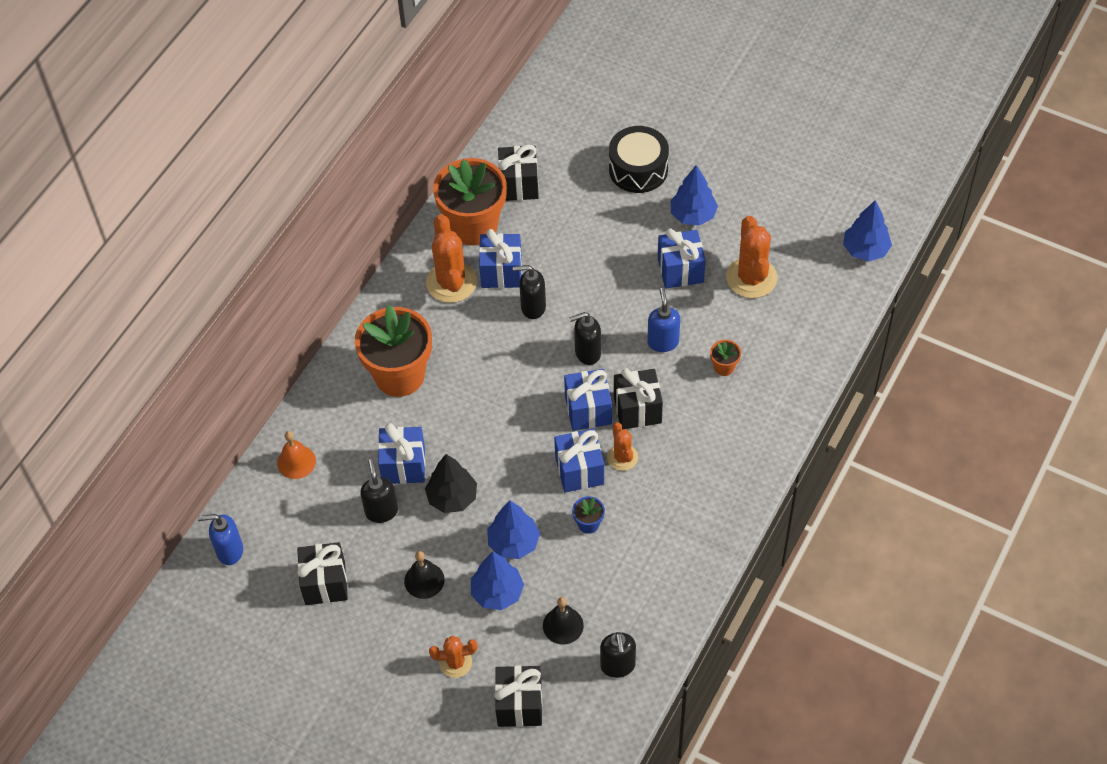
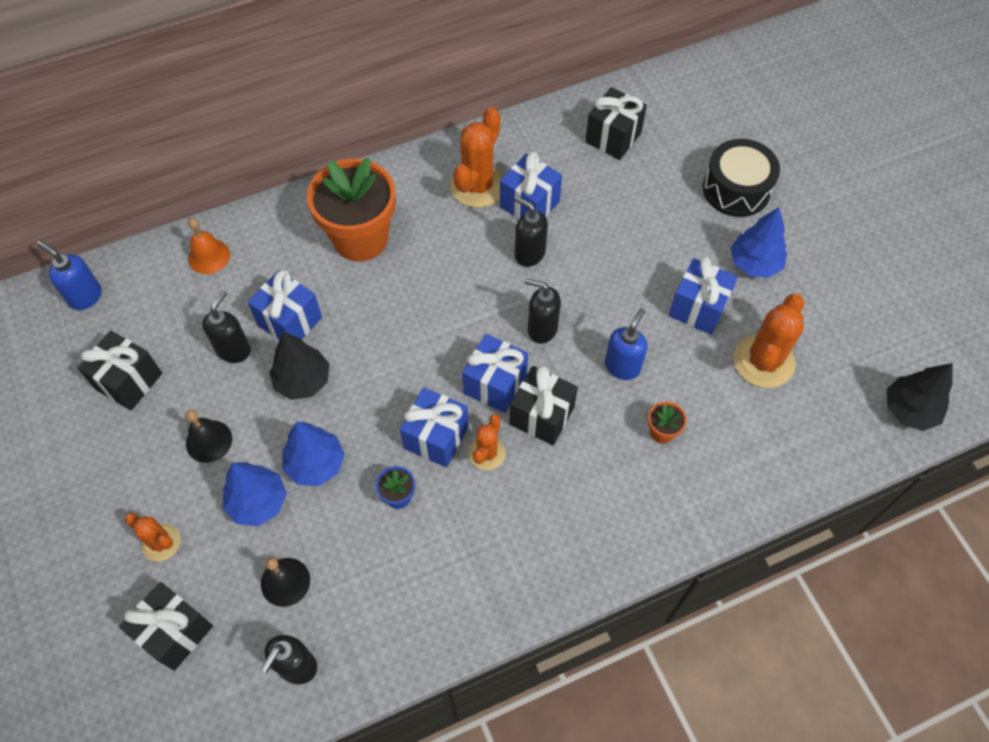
camera: 35 degrees right, 5 degrees up
(473, 226) = (541, 149): orange flower pot -> none
(865, 250) = (909, 410): blue tree -> black tree

